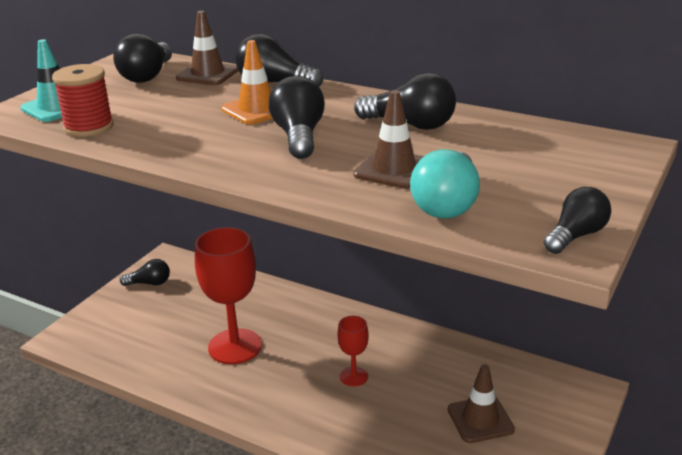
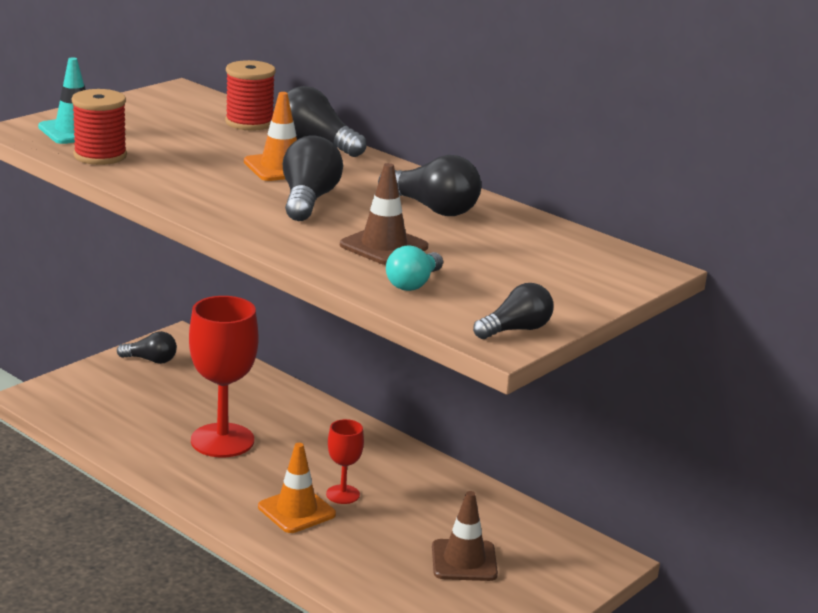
camera: 10 degrees right, 5 degrees down
(147, 75) = (184, 113): black light bulb -> none
(208, 74) = (249, 122): brown traffic cone -> red spool
(323, 402) = (296, 511): none -> orange traffic cone
(447, 204) = (413, 283): turquoise light bulb -> turquoise light bulb, size x0.66

